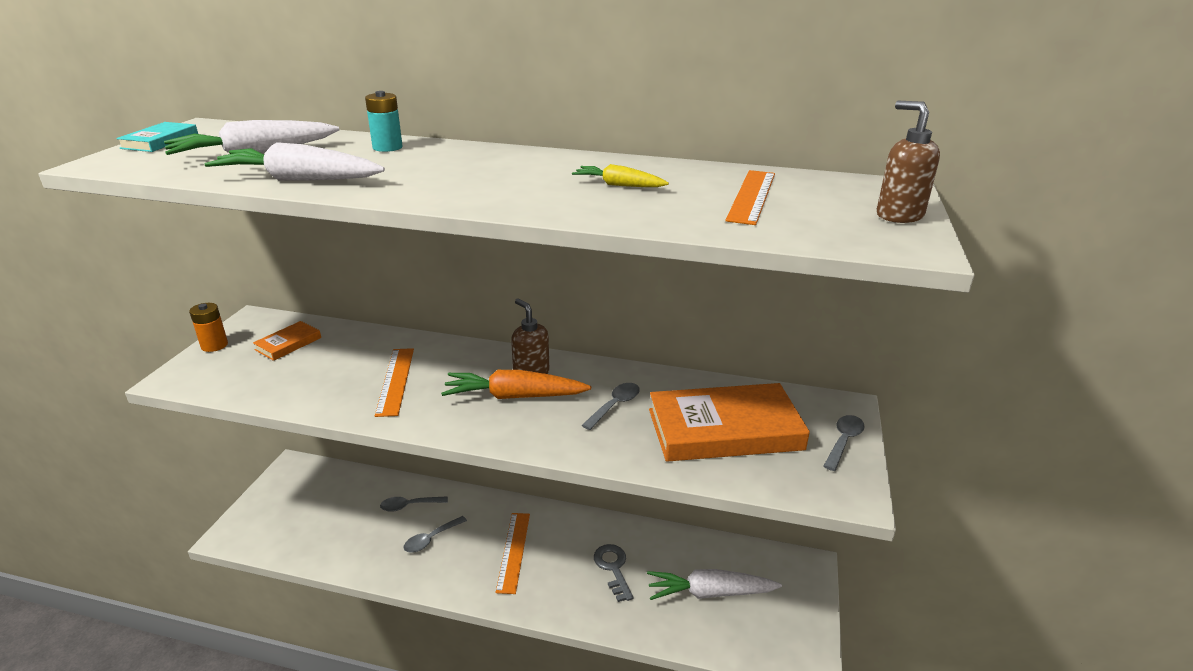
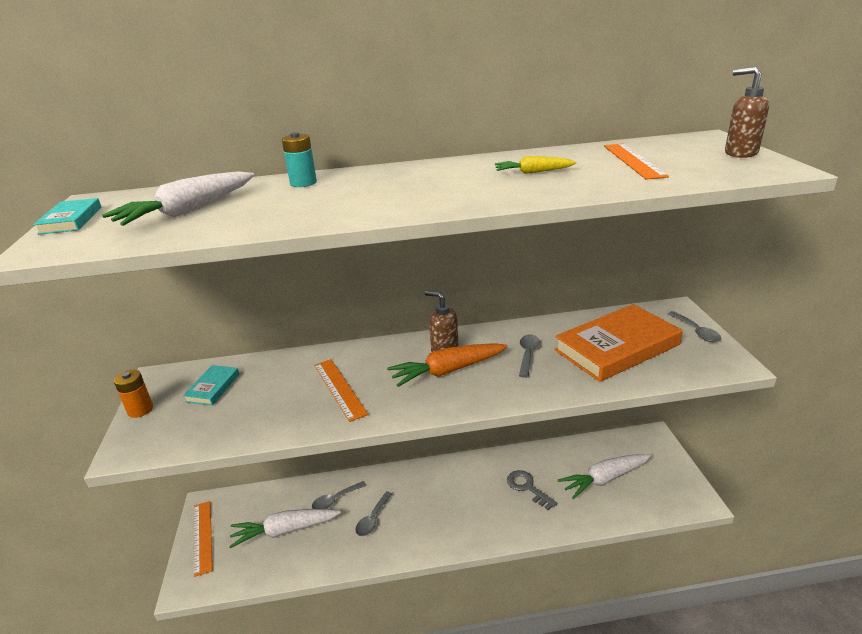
camera: 20 degrees left, 0 degrees up
(288, 344) = (213, 388): orange book -> turquoise book
(299, 179) = (269, 221): white carrot -> white carrot (285, 531)
(513, 551) = (445, 503): orange ruler -> orange ruler (202, 536)
(843, 441) = (696, 331): grey spoon -> grey spoon turned 150 degrees clockwise

